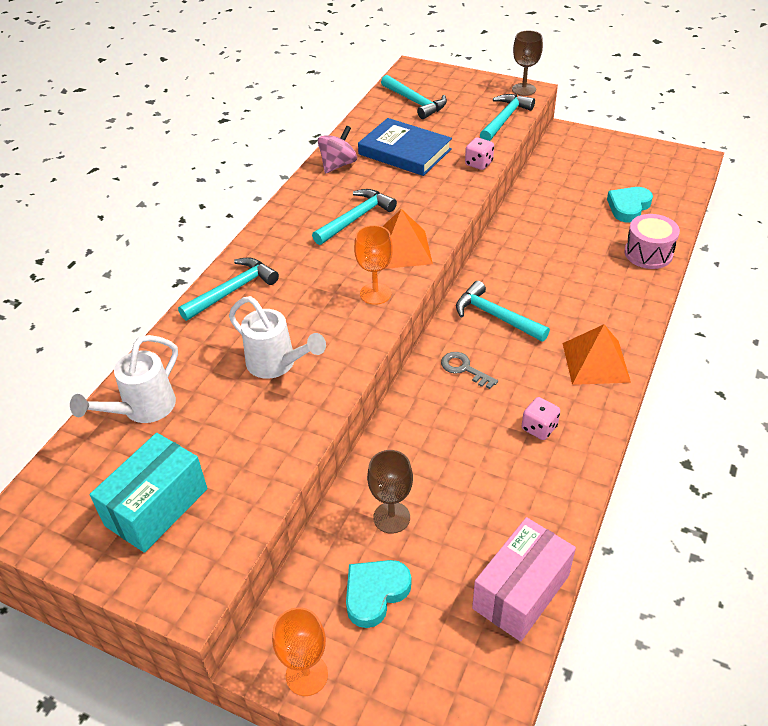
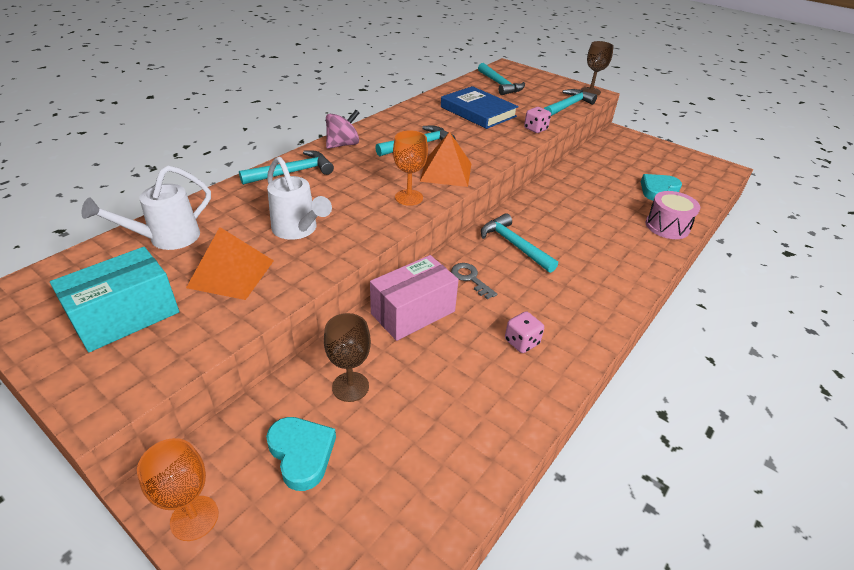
camera: 10 degrees right, 5 degrees down
(338, 165) = (421, 110): pink spinning top -> pink spinning top (343, 145)
(375, 593) = (302, 454): turquoise heart -> turquoise heart turned 90 degrees clockwise
(521, 592) = (448, 493): pink box -> pink box (413, 312)
(595, 362) = (593, 299): orange pyramid -> orange pyramid (231, 273)

